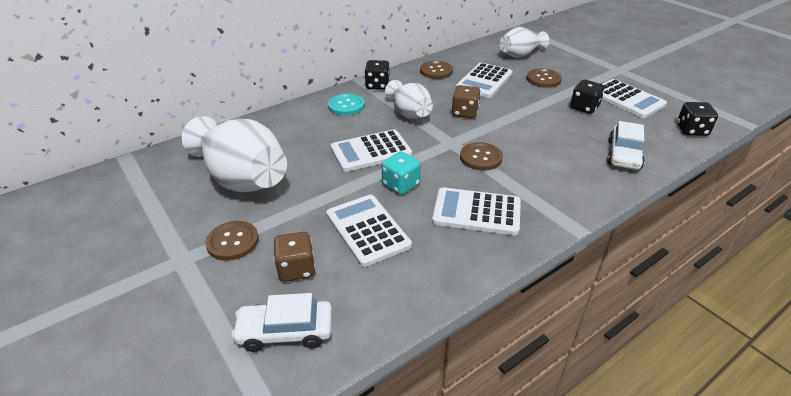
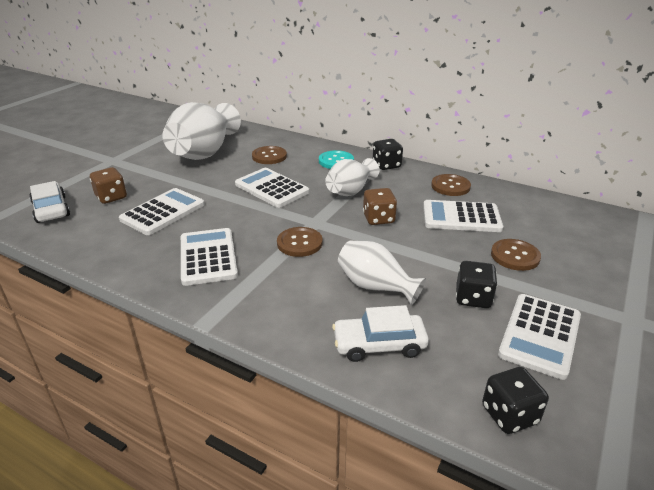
camera: 65 degrees right, 5 degrees down
(233, 242) = (133, 169): brown button -> brown button (269, 156)
(401, 185) = (230, 212): turquoise dice -> none
(520, 55) = (562, 229): white vase -> white vase (376, 286)

